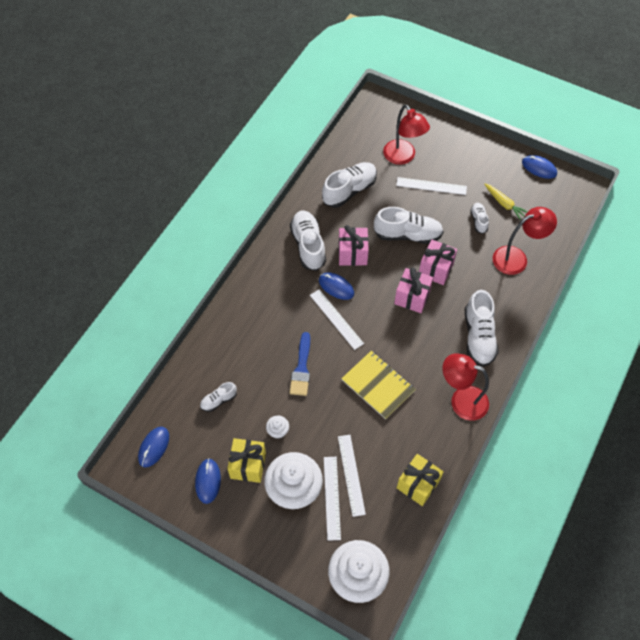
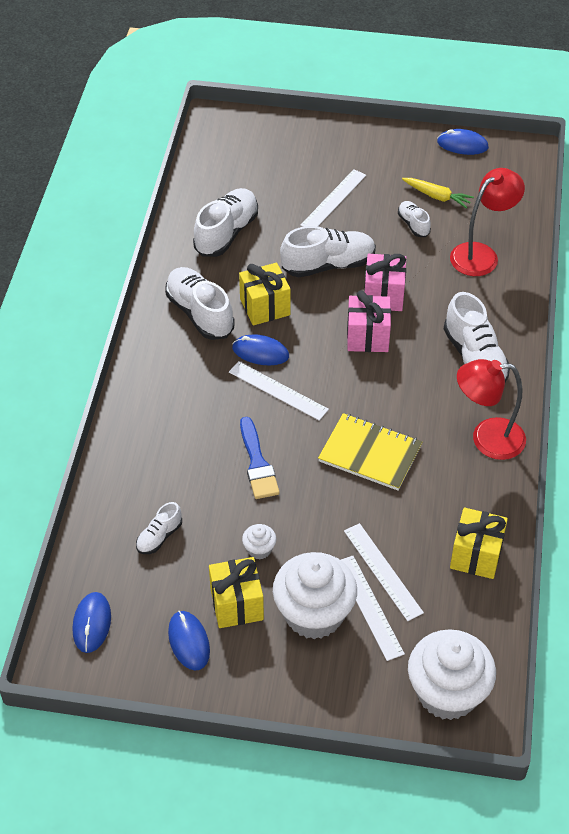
camera: 20 degrees left, 10 degrees down
(352, 254) = (265, 307): pink gift -> yellow gift
(403, 157) = (281, 176): red lamp -> none
(431, 186) = (333, 200): white ruler -> white ruler turned 45 degrees counterclockwise

